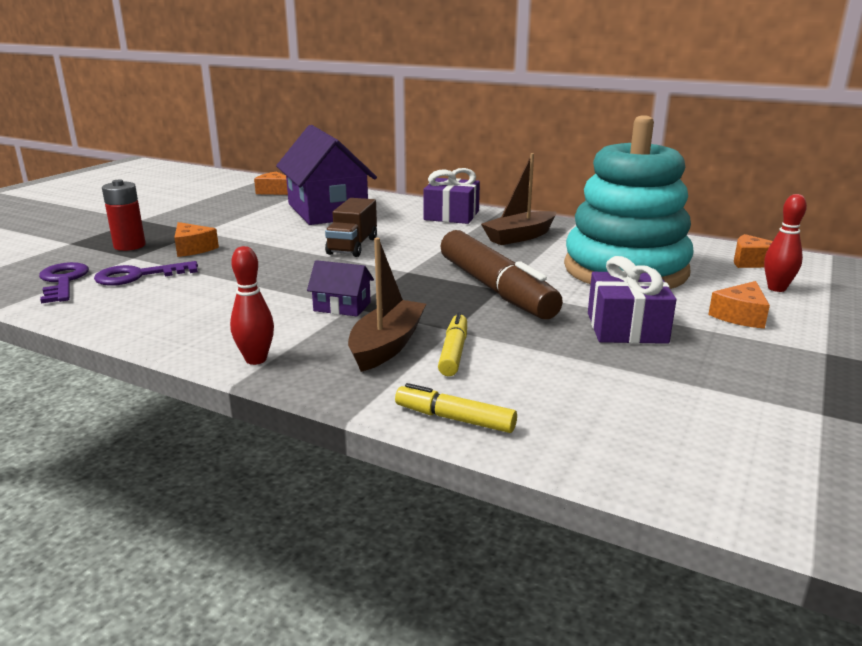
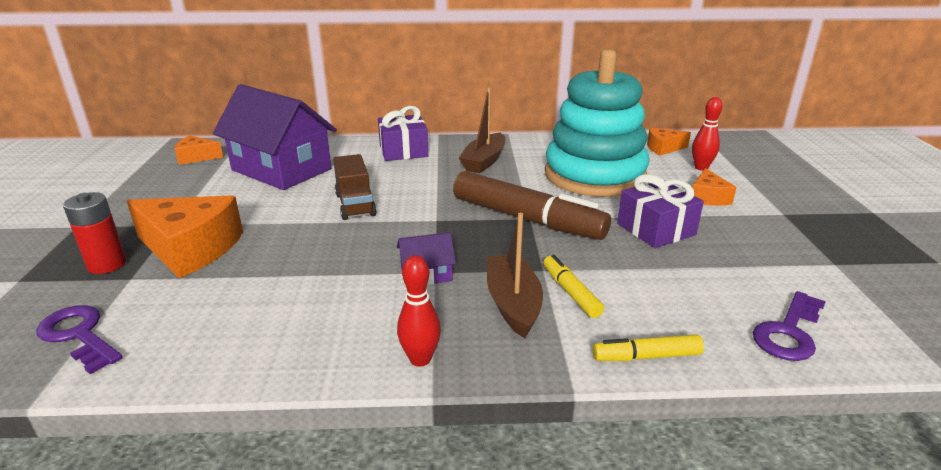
camera: 30 degrees left, 5 degrees up
(138, 276) = (169, 300): purple key -> purple key (789, 332)
(193, 248) = (190, 249): orange cheese -> orange cheese, size x1.92

